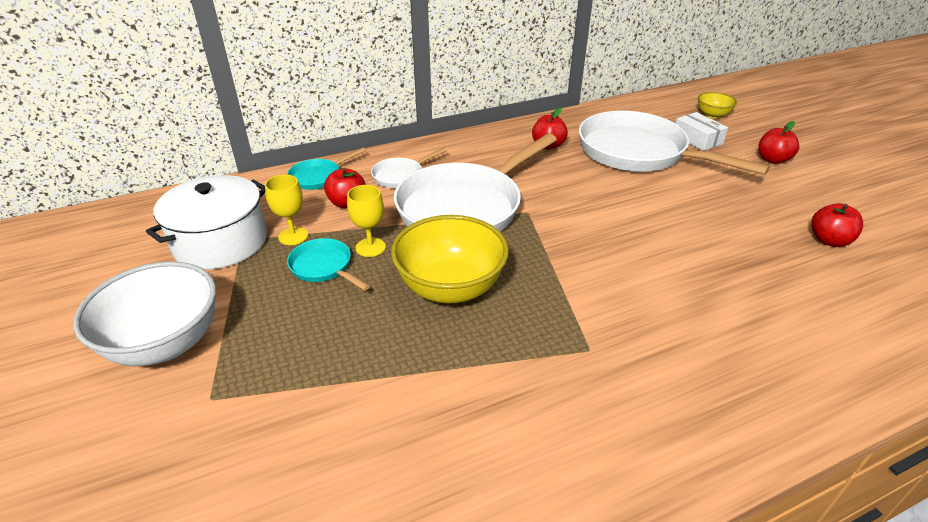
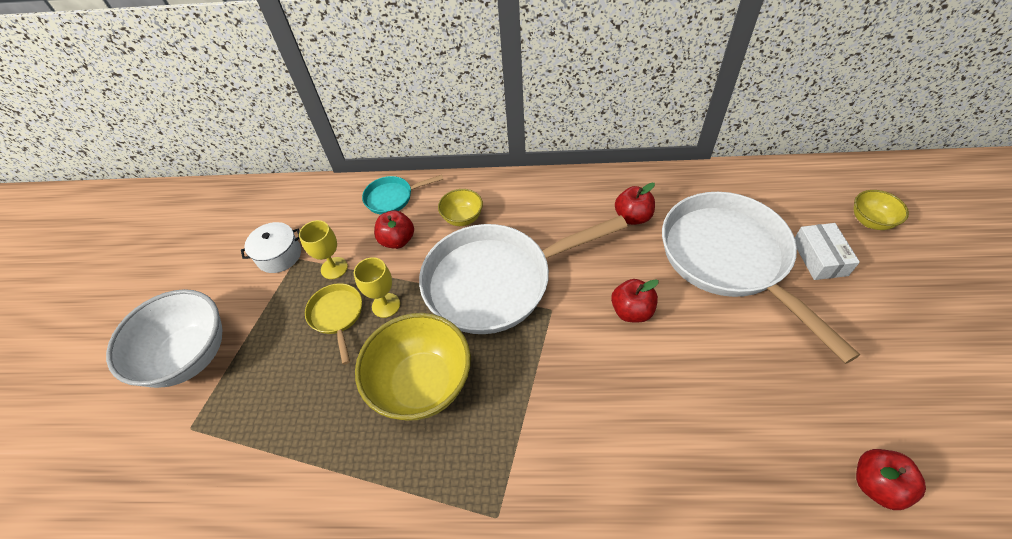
camera: 30 degrees right, 15 degrees up
(221, 242) = (279, 255): white pot -> white pot, size x0.56
(324, 267) = (337, 315): turquoise pan -> yellow pan
(401, 176) = (462, 218): white pan -> yellow bowl
(772, 160) = (899, 323): red apple -> red apple (631, 311)

